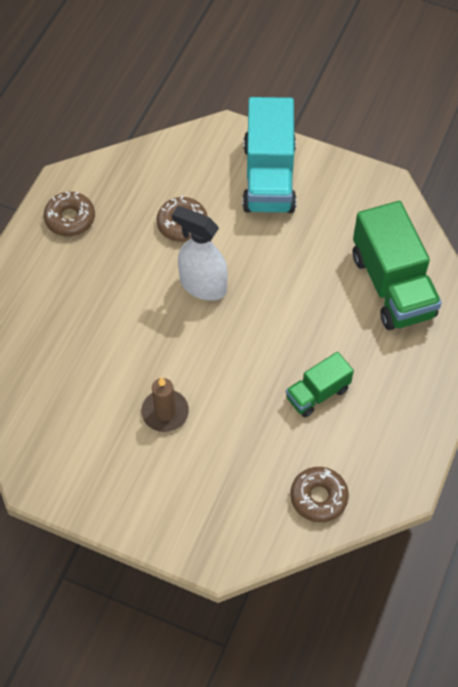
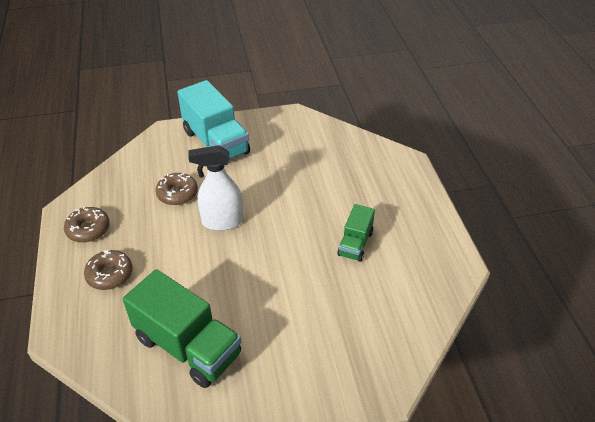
camera: 35 degrees left, 15 degrees down
(165, 412) = (261, 314): brown candle -> none
(318, 497) = (414, 305): brown donut -> brown donut (110, 274)
(392, 286) = (345, 162): green truck -> green truck (188, 346)

